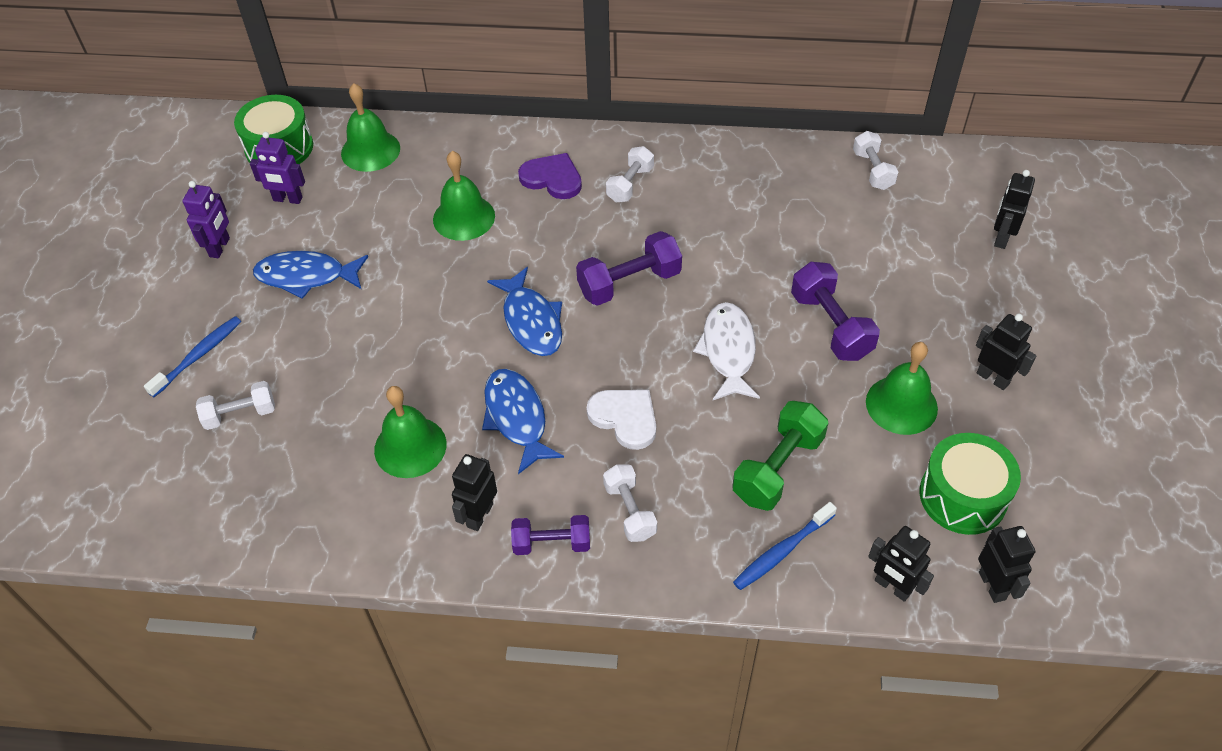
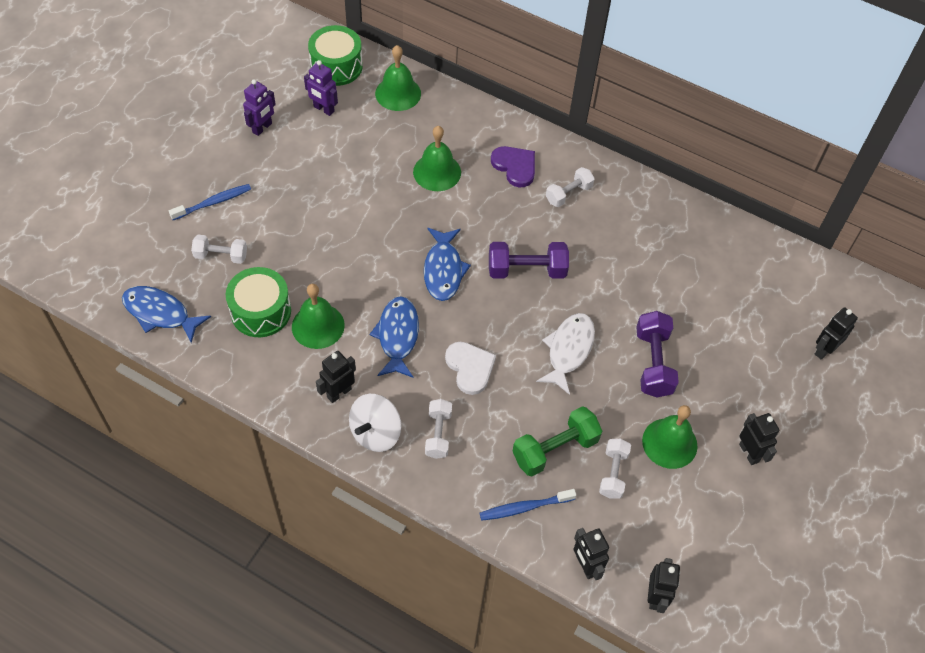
camera: 20 degrees right, 5 degrees up
(306, 276) = (309, 173): blue fish -> blue fish (160, 313)
(552, 543) = (375, 433): purple dumbbell -> white spinning top
(872, 170) = (757, 256): white dumbbell -> white dumbbell (613, 473)
(963, 496) = (673, 527): green drum -> green drum (261, 311)

